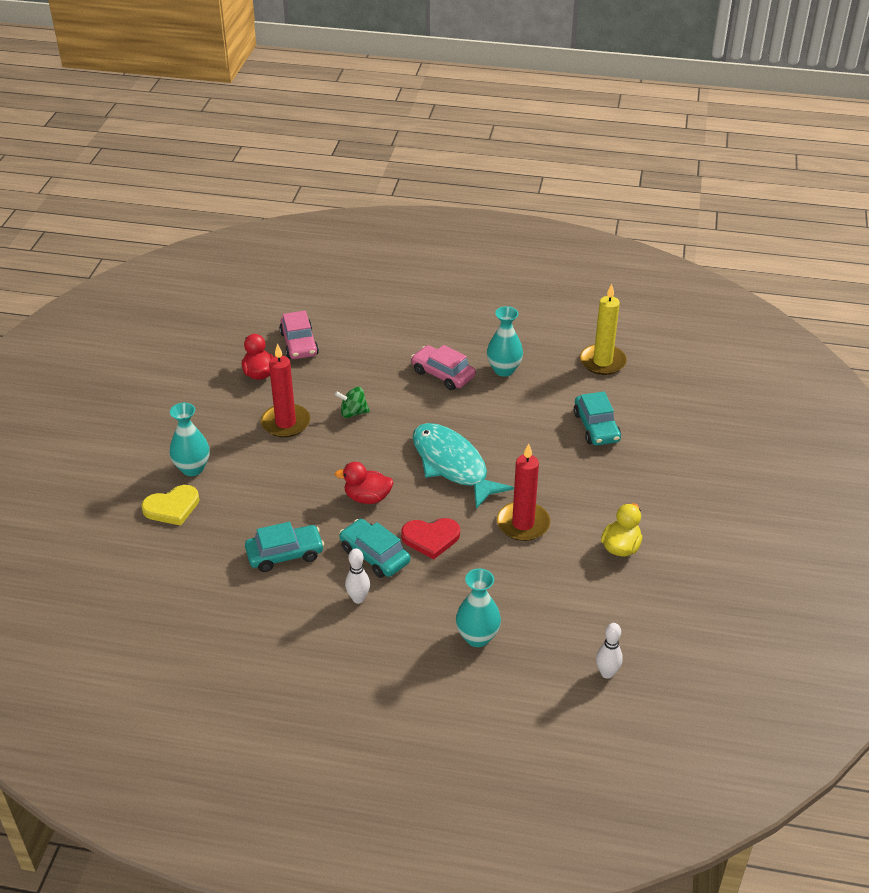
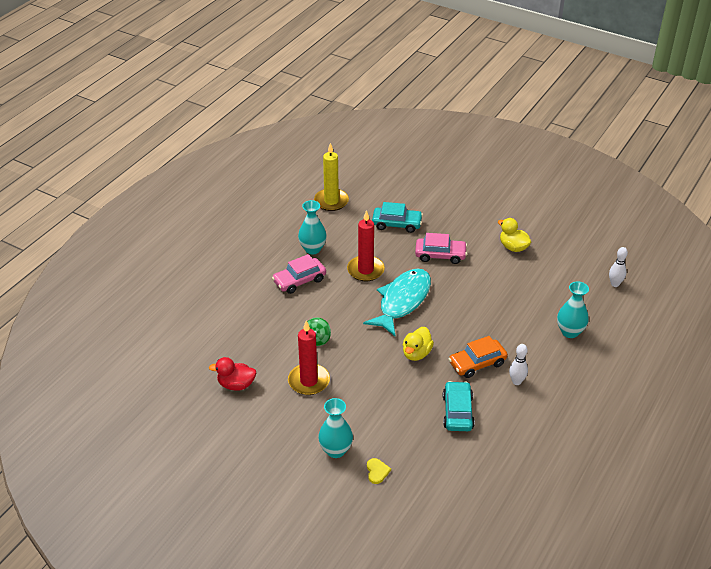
camera: 70 degrees left, 0 degrees up
(172, 507) = (377, 471): yellow heart -> yellow heart, size x0.58
(299, 344) = (212, 352): pink car -> pink car (440, 255)
(367, 498) = (416, 353): red duck -> yellow duck
(374, 555) = (477, 363): turquoise car -> orange car
(431, 538) = (471, 331): red heart -> none
(452, 465) = (402, 301): turquoise fish -> turquoise fish turned 135 degrees clockwise
(523, 524) = (475, 283): red candle -> red candle (365, 270)

